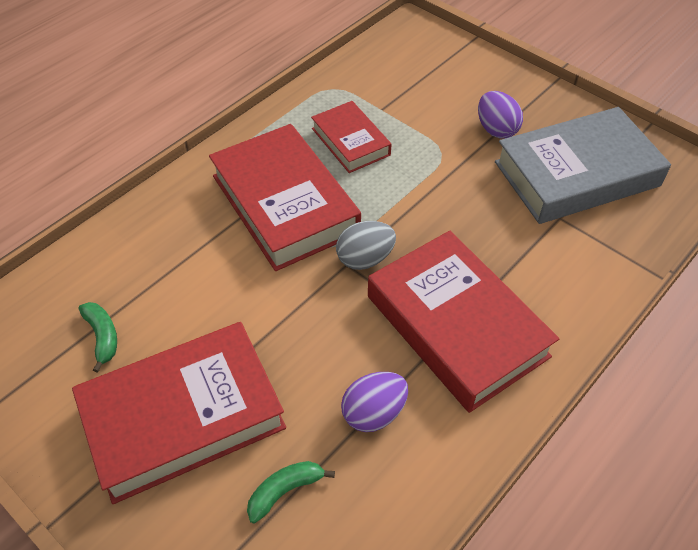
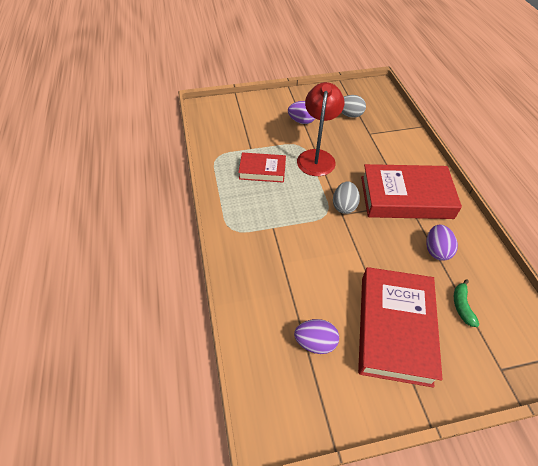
camera: 55 degrees left, 0 degrees up
(102, 336) = (315, 342): green banana -> purple egg
(285, 204) = (283, 216): red book -> none
(437, 182) = (317, 157): none -> red lamp
(577, 174) = (349, 115): grey book -> grey egg

